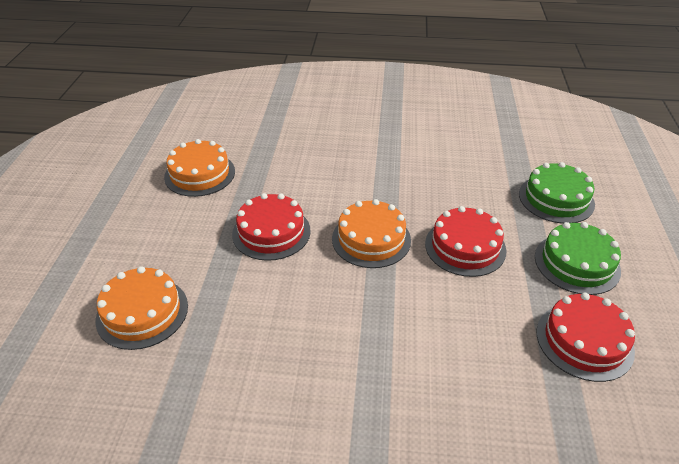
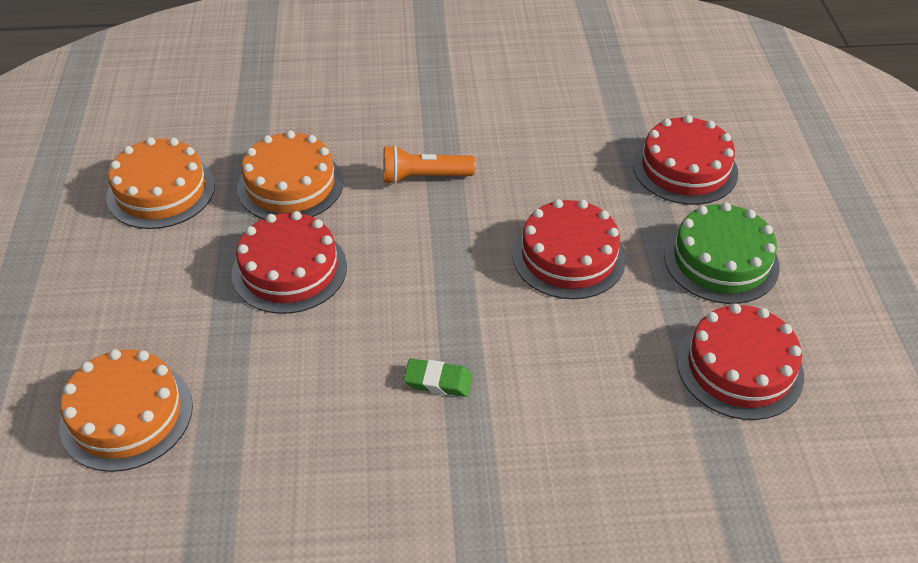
camera: 10 degrees left, 5 degrees up
(359, 319) = (438, 381): none -> green eraser
(371, 239) = (436, 262): orange cake -> orange cake (290, 185)
(372, 184) = (424, 177): none -> orange flashlight
(556, 199) = (685, 168): green cake -> red cake

